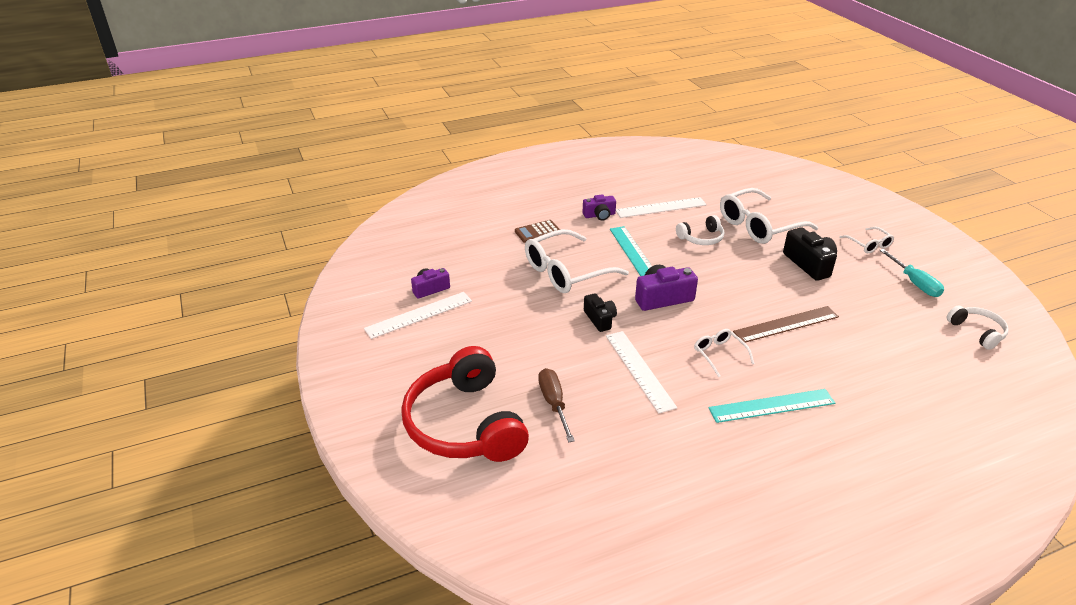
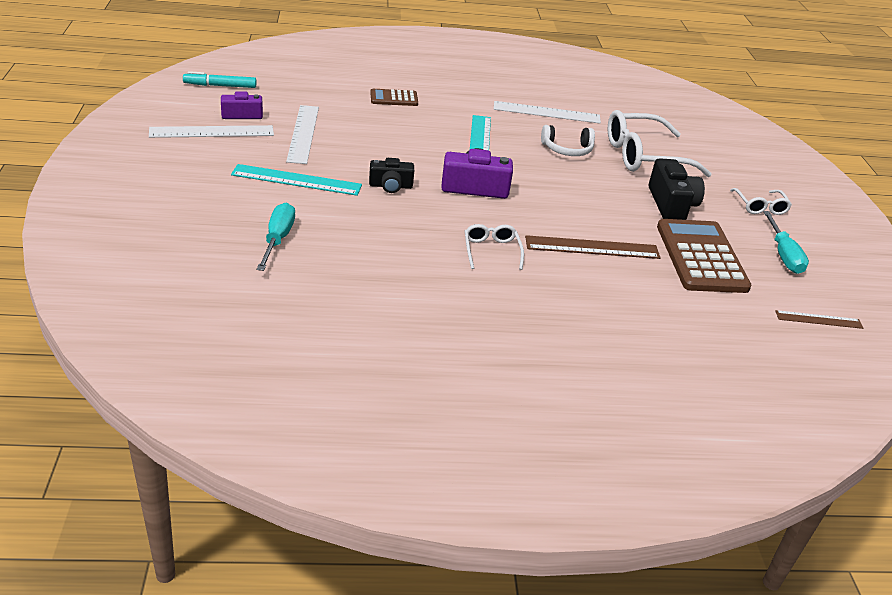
camera: 15 degrees right, 0 degrees up
(389, 265) = (220, 86): none -> turquoise marker
(465, 424) = (175, 228): red headphones -> none
(554, 403) = (278, 239): brown screwdriver -> turquoise screwdriver
(566, 272) = (392, 138): white glasses -> none
(599, 215) = (473, 102): purple camera -> none
(600, 319) = (390, 186): black camera -> black camera turned 90 degrees clockwise
(639, 370) = (392, 239): white ruler -> white ruler (303, 133)
(771, 406) = (507, 310): turquoise ruler -> turquoise ruler (296, 180)
(864, 305) = (701, 257): none -> brown calculator
(977, 332) = (818, 319): white headphones -> brown ruler

